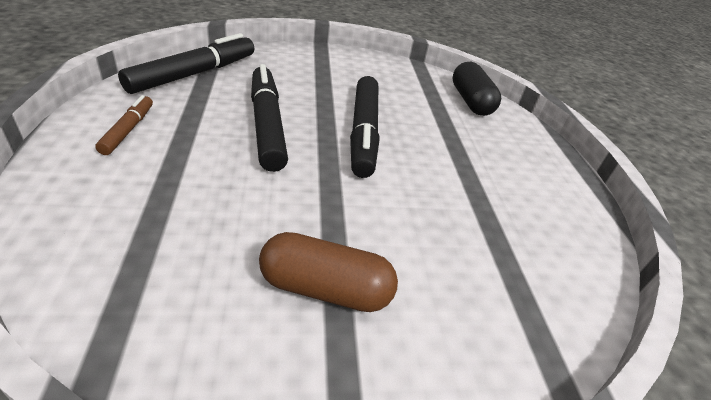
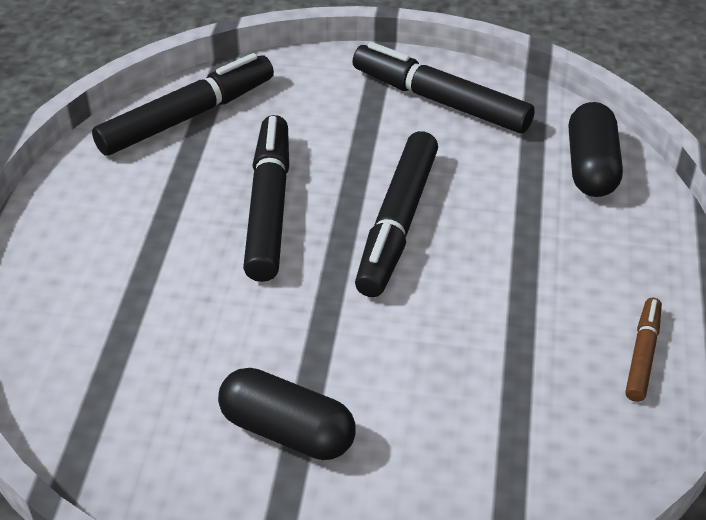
camera: 20 degrees right, 5 degrees up
(128, 130) = (101, 212): brown marker -> brown marker (642, 354)
(325, 288) = (287, 431): brown capsule -> black capsule
(365, 69) = (440, 100): none -> black marker

